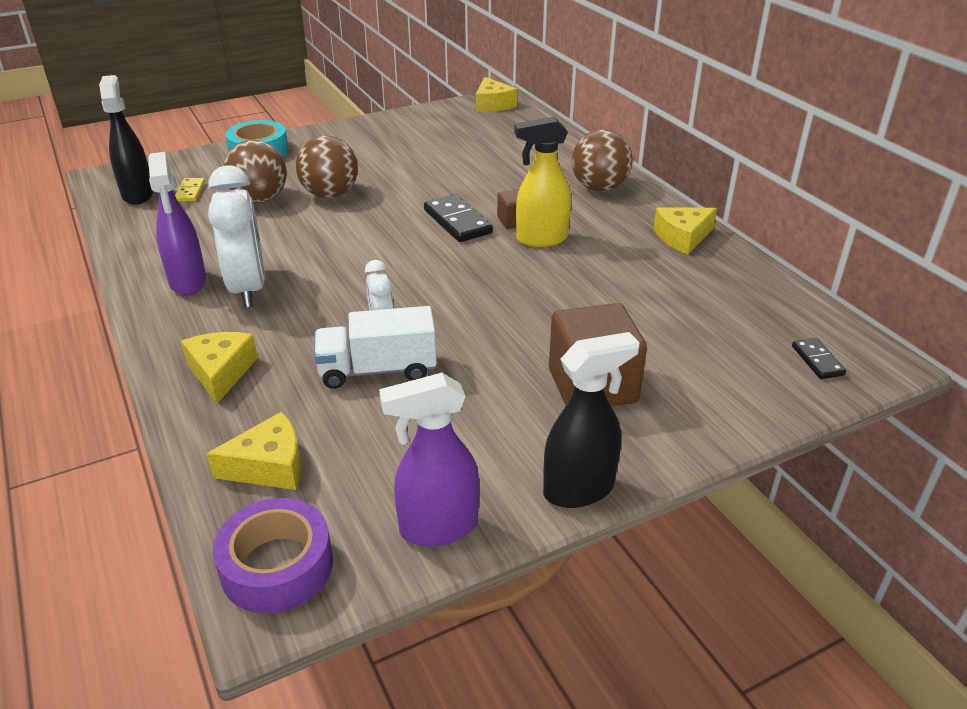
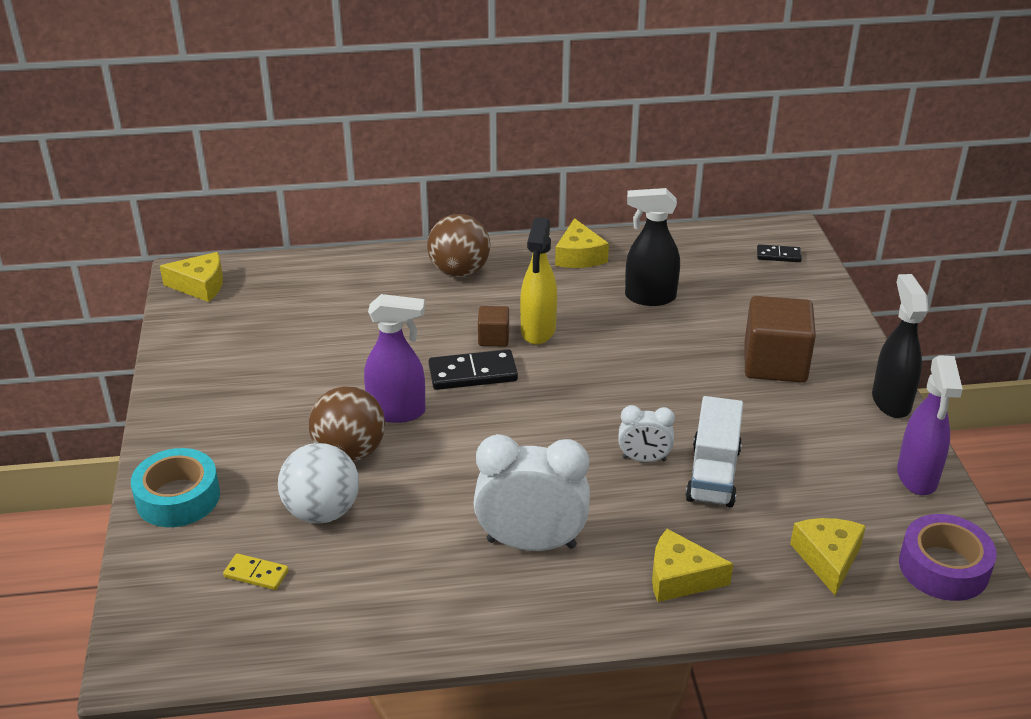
camera: 70 degrees left, 0 degrees up
(138, 194) = (227, 627): black spray bottle -> black spray bottle (649, 297)
(188, 282) = (494, 591): purple spray bottle -> purple spray bottle (397, 412)
(260, 199) = (322, 512): brown ball -> white ball

